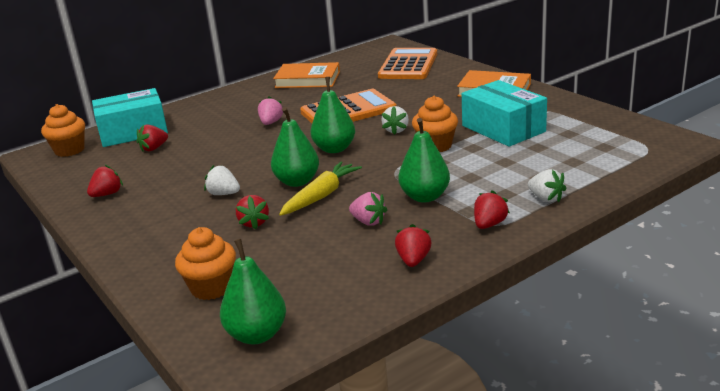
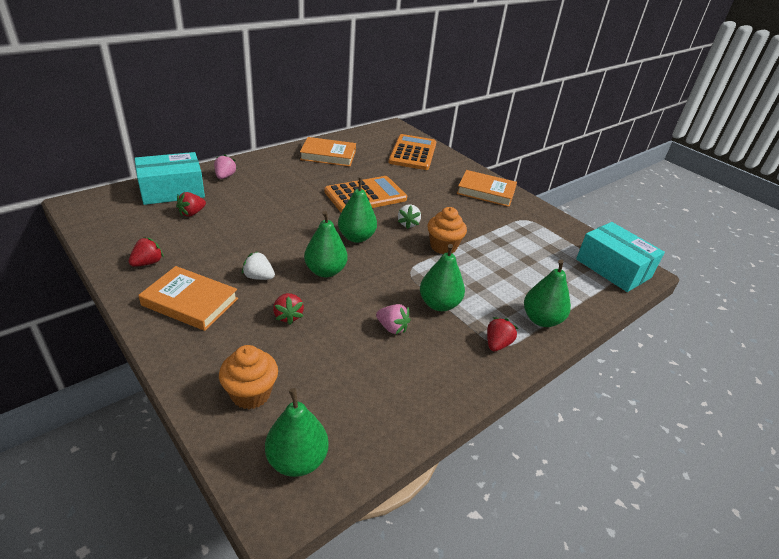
camera: 10 degrees left, 10 degrees up
(69, 150) = (111, 204): orange cupcake -> none
(150, 221) = (190, 302): none -> orange book
(271, 123) = (298, 199): pink strawberry -> pink strawberry (225, 176)
(321, 196) = (348, 291): yellow carrot -> none
(413, 260) = (435, 379): red strawberry -> none
(503, 128) = (497, 235): turquoise box -> turquoise box (613, 268)
(546, 198) = (541, 319): white strawberry -> green pear

